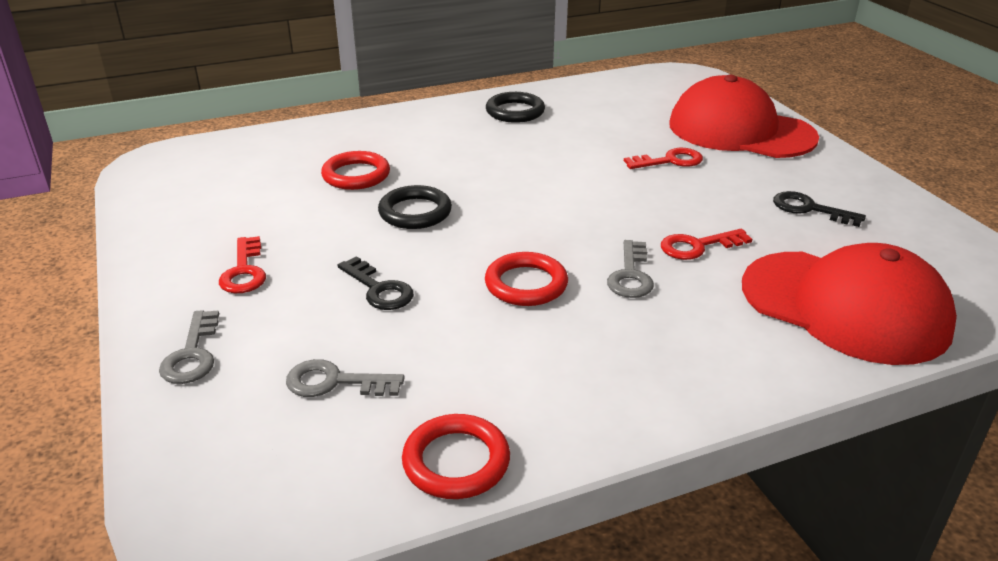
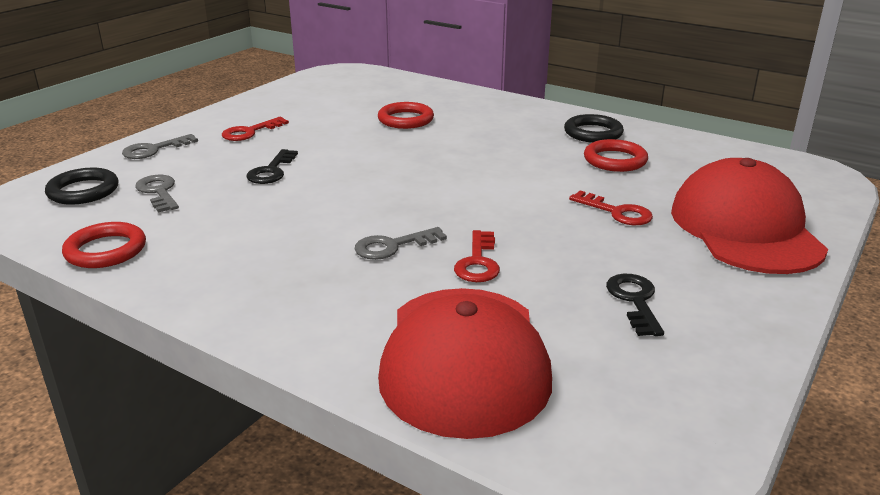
camera: 55 degrees right, 5 degrees down
(415, 212) = (382, 150): black ring -> black ring (83, 191)
(526, 284) = (332, 212): red ring -> red ring (615, 160)
(698, 246) = (478, 262): red key -> red key turned 120 degrees counterclockwise

